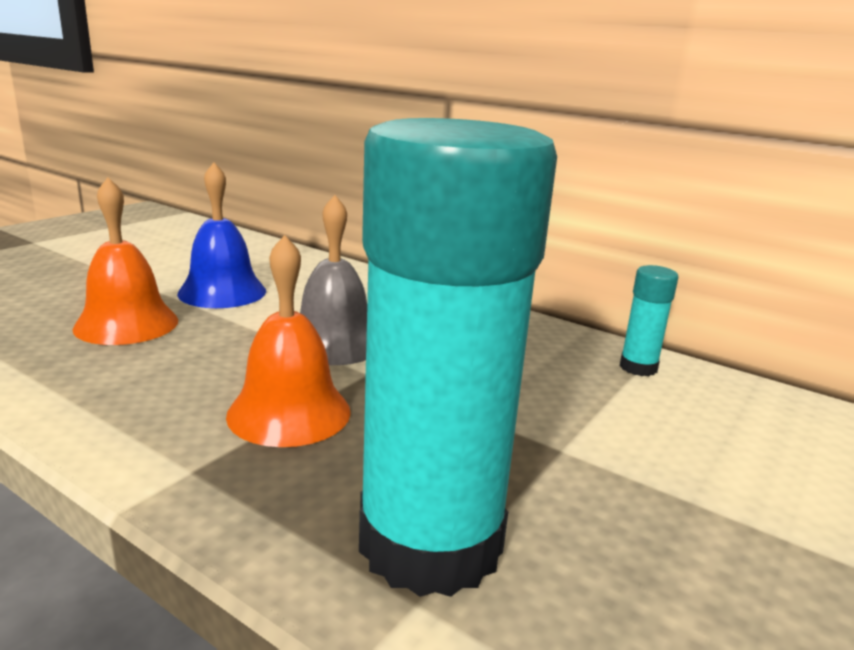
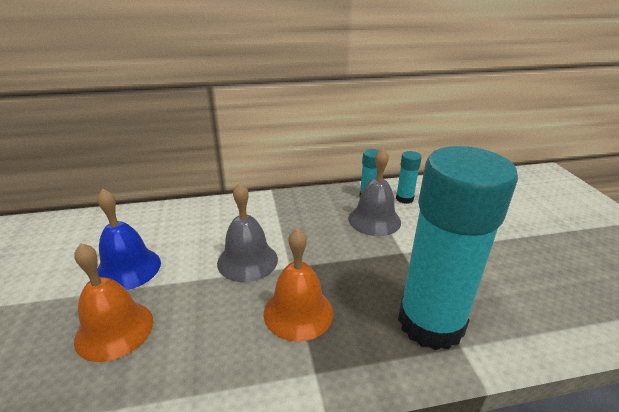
camera: 45 degrees left, 10 degrees up
(591, 394) = (374, 220): none -> grey bell
(706, 400) = (404, 199): none -> turquoise glue stick

